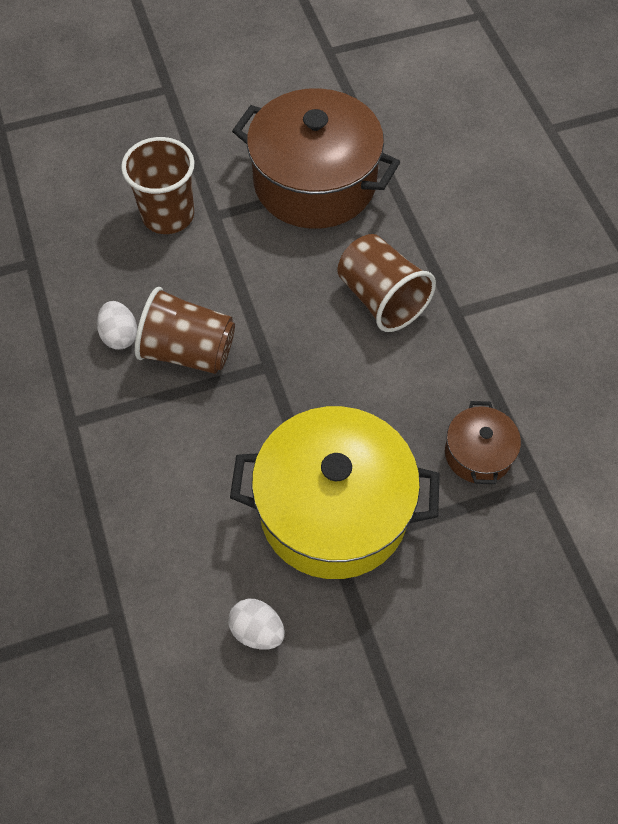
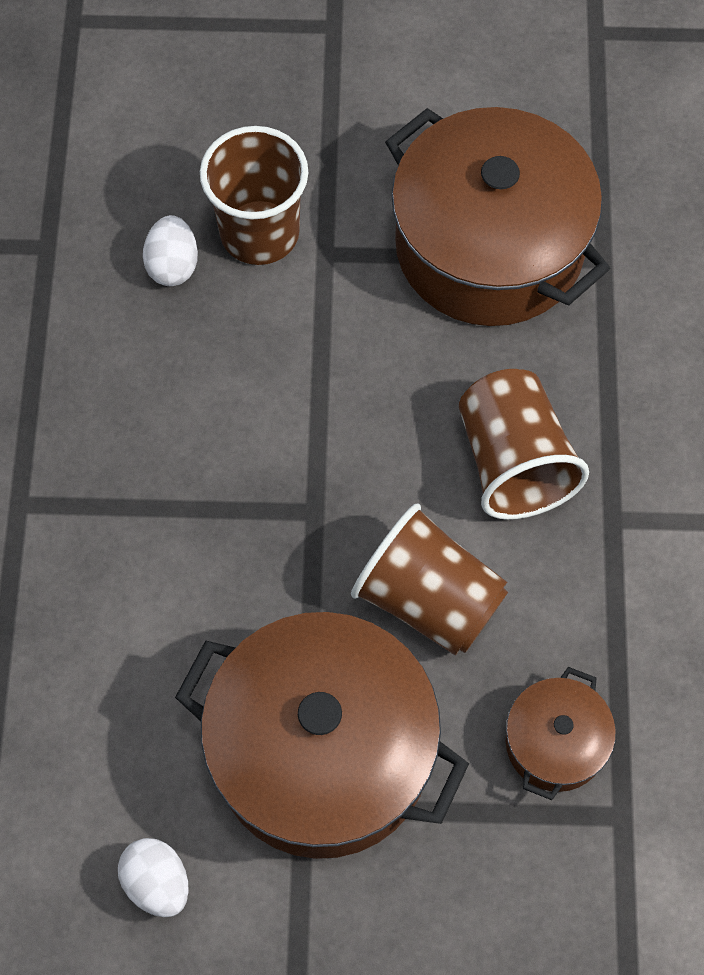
camera: 20 degrees right, 5 degrees up
(120, 335) = (128, 398): white egg -> white egg (173, 265)
(188, 351) = (212, 452): brown cup -> brown cup (429, 599)
(333, 510) = (322, 753): yellow pot -> brown pot

